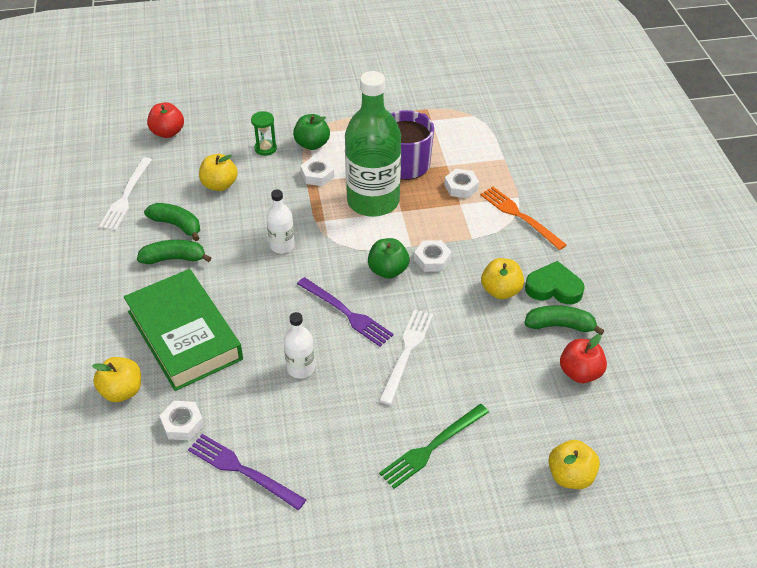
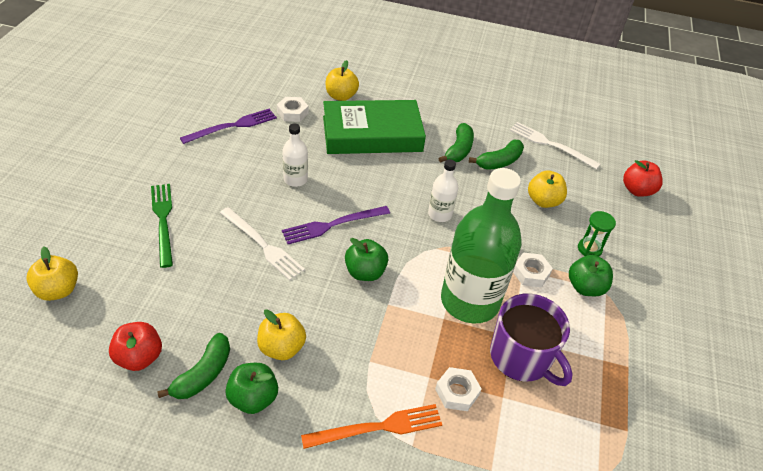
camera: 110 degrees right, 0 degrees up
(432, 259) = (359, 312): white nut -> none
(554, 288) = (253, 398): green heart -> green apple

